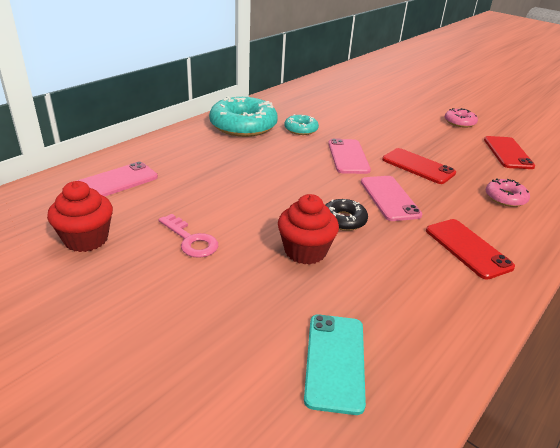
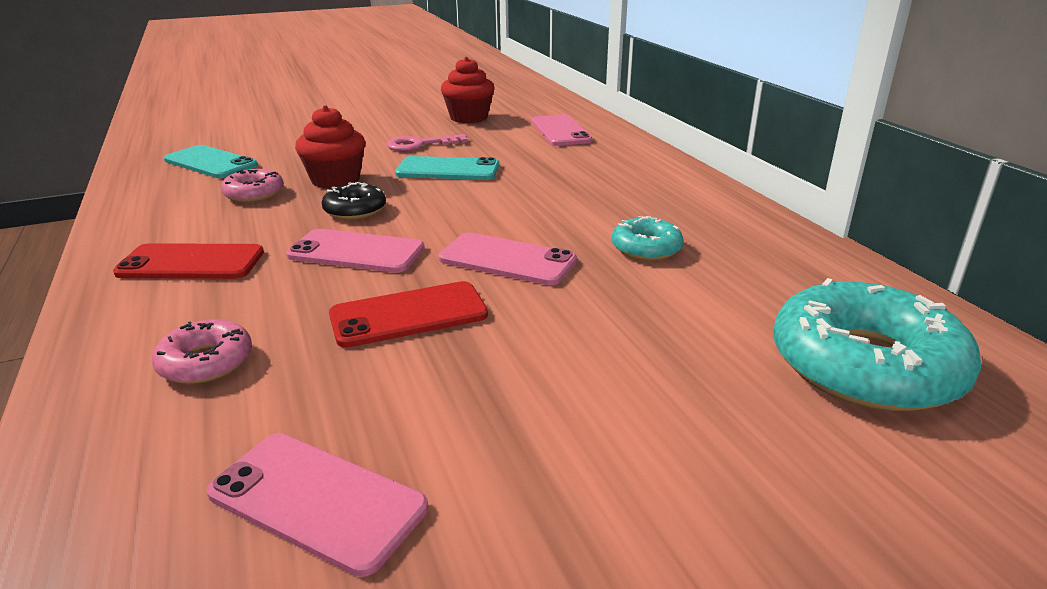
camera: 120 degrees right, 5 degrees down
(243, 125) = (685, 207): turquoise donut -> turquoise donut (865, 365)
(243, 207) = (448, 170): none -> turquoise phone
(459, 122) = (572, 521): pink donut -> pink donut (254, 193)
(508, 153) = (317, 500): red phone -> pink phone

